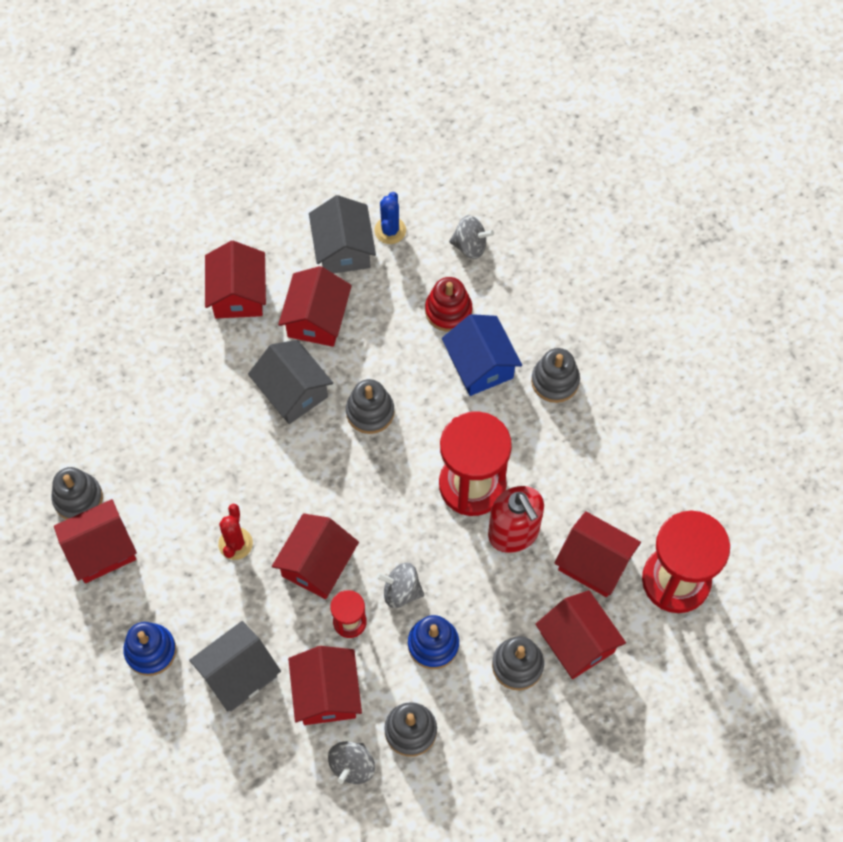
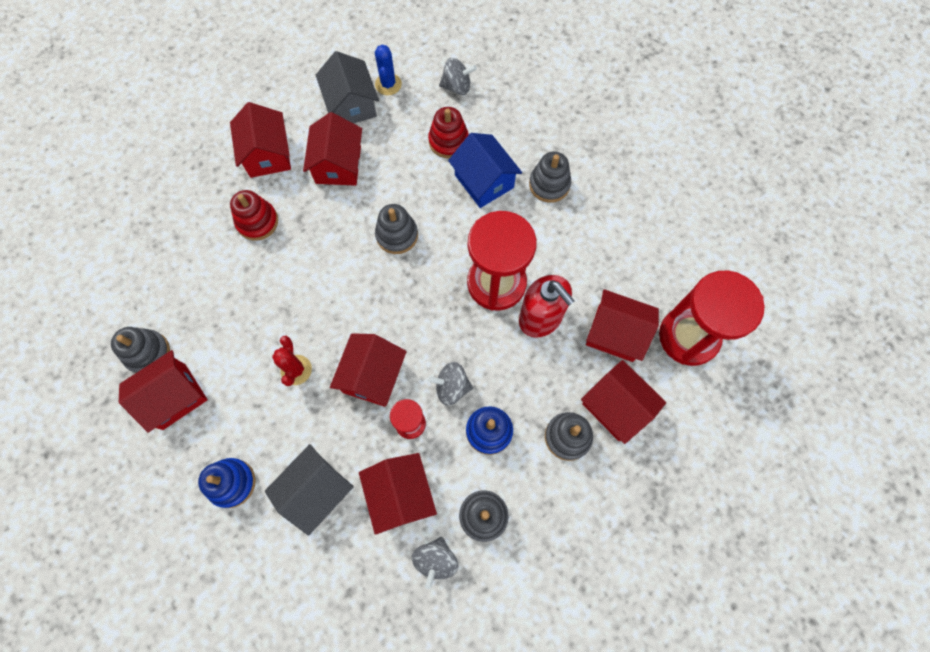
camera: 10 degrees left, 5 degrees up
(216, 371) = (257, 222): none -> red stacking toy
(293, 391) = (327, 228): grey house -> none

